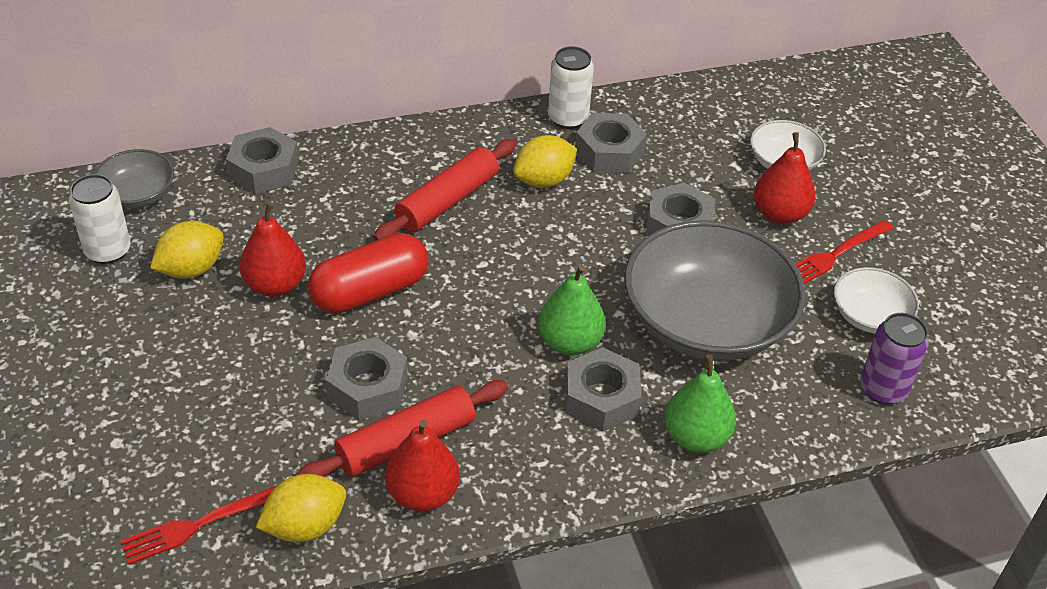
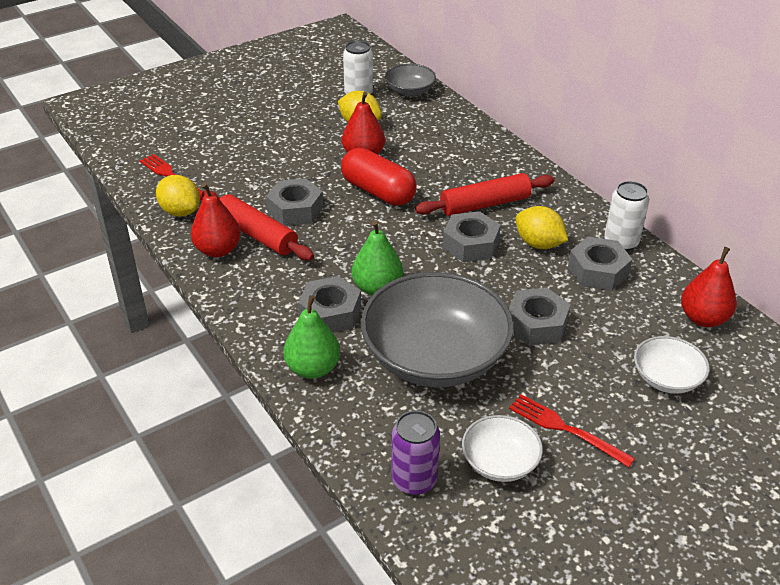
camera: 75 degrees right, 5 degrees down
(264, 169) = (462, 126): grey nut -> grey nut (470, 244)
(447, 201) = (485, 204): red rolling pin -> red rolling pin turned 45 degrees counterclockwise
(779, 214) = (594, 384): red pear -> red pear (703, 318)

